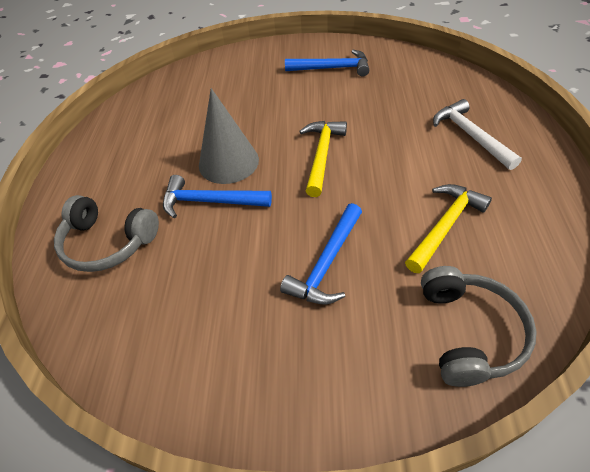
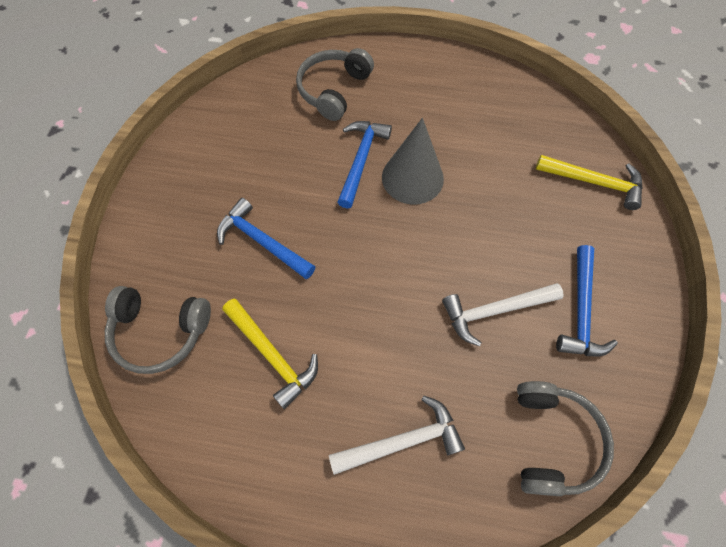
camera: 95 degrees right, 15 degrees up
(322, 155) = (404, 264): yellow hammer -> yellow hammer (594, 182)
(347, 104) = (494, 311): none -> white hammer
(429, 74) = (552, 440): none -> grey headphones

